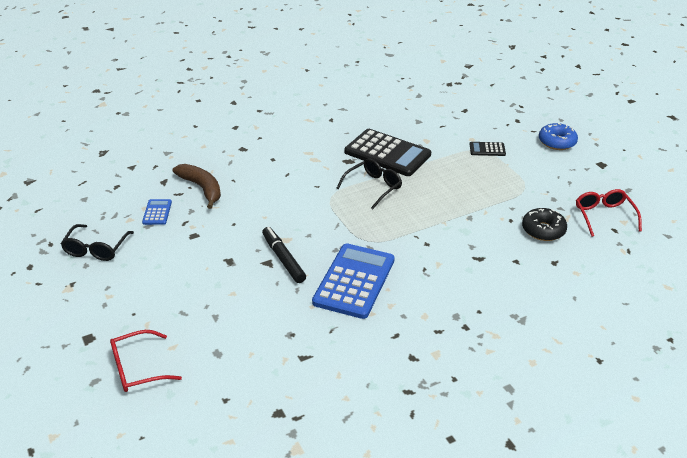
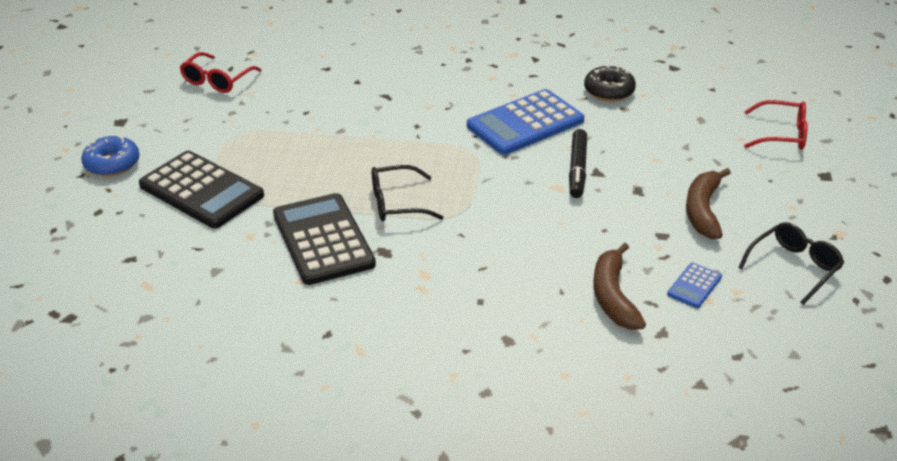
camera: 145 degrees left, 0 degrees up
(174, 264) = (703, 210): none -> brown banana
(487, 149) = (201, 190): black calculator -> black calculator, size x2.21
(543, 230) = (292, 92): black donut -> black donut (609, 91)

